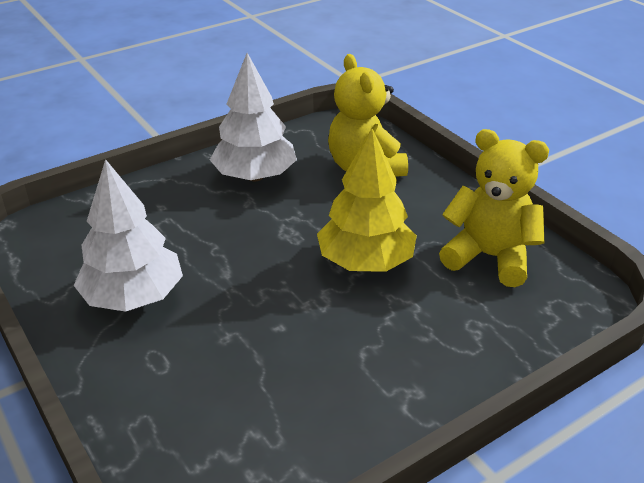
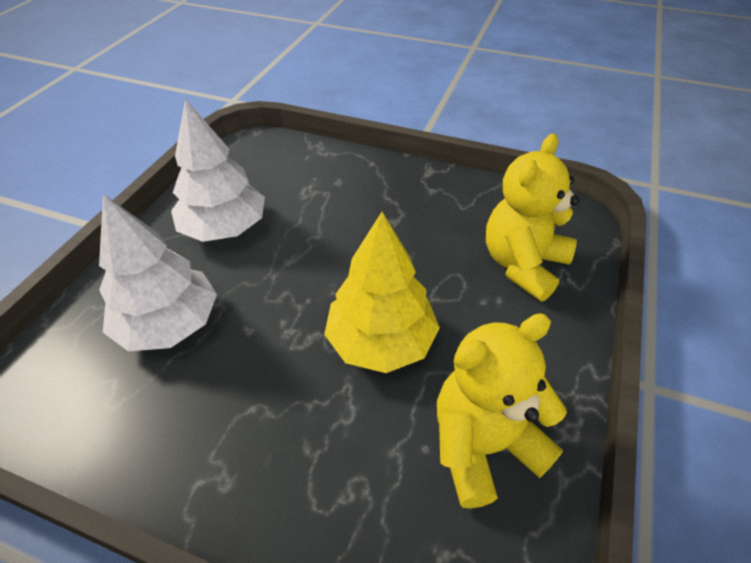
camera: 55 degrees right, 10 degrees up
(254, 176) = (428, 205): white tree -> white tree (169, 324)
(489, 257) = (484, 445): yellow teddy bear -> yellow teddy bear turned 105 degrees counterclockwise

